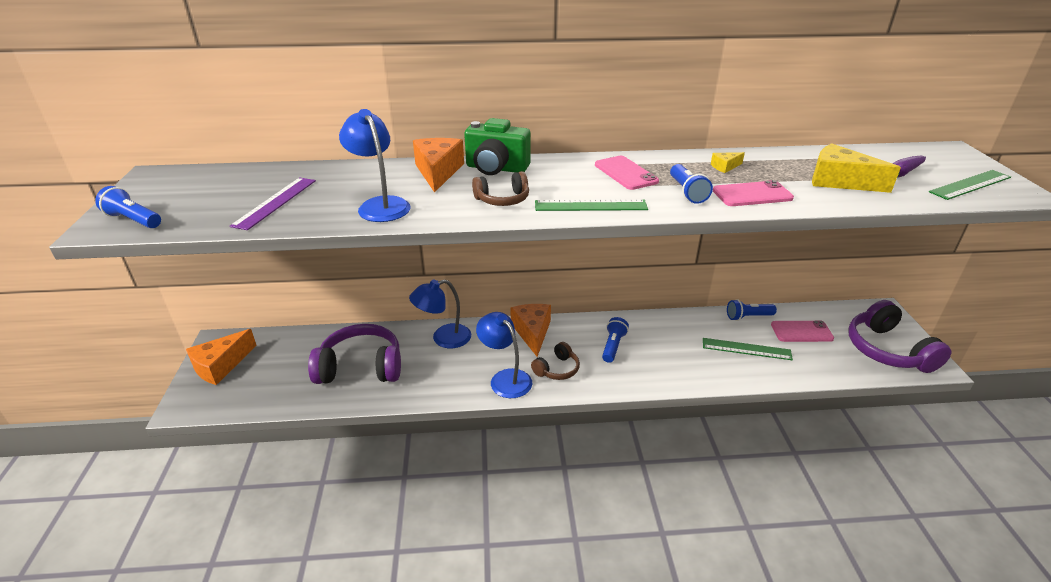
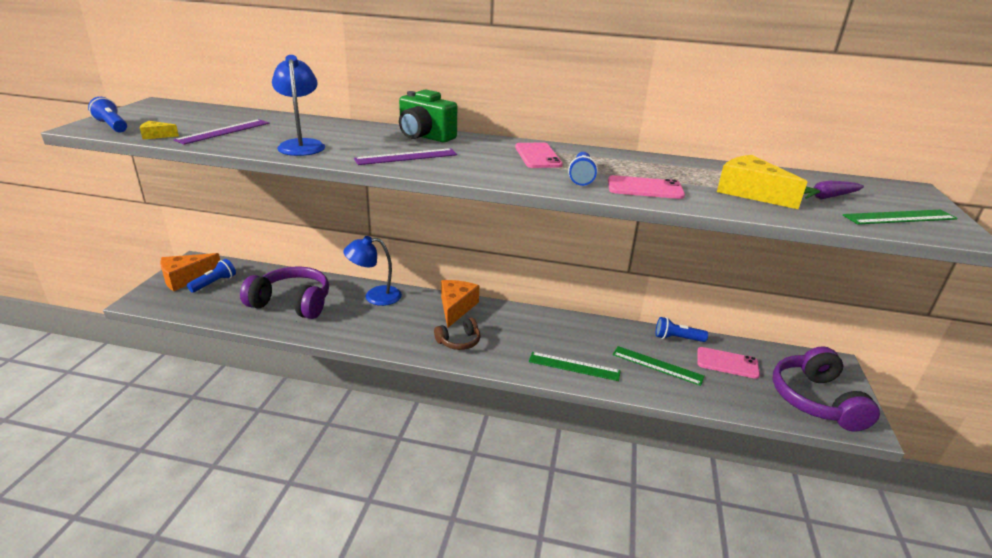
camera: 15 degrees right, 5 degrees down
(438, 172) = (373, 132): orange cheese -> none
(502, 199) = (406, 157): brown headphones -> purple ruler
(505, 378) = (407, 338): blue lamp -> none
(590, 205) = (479, 172): green ruler -> green ruler (574, 366)
(613, 346) = (524, 334): blue flashlight -> blue flashlight (214, 283)
(725, 167) = (640, 165): yellow cheese -> yellow cheese (157, 136)

